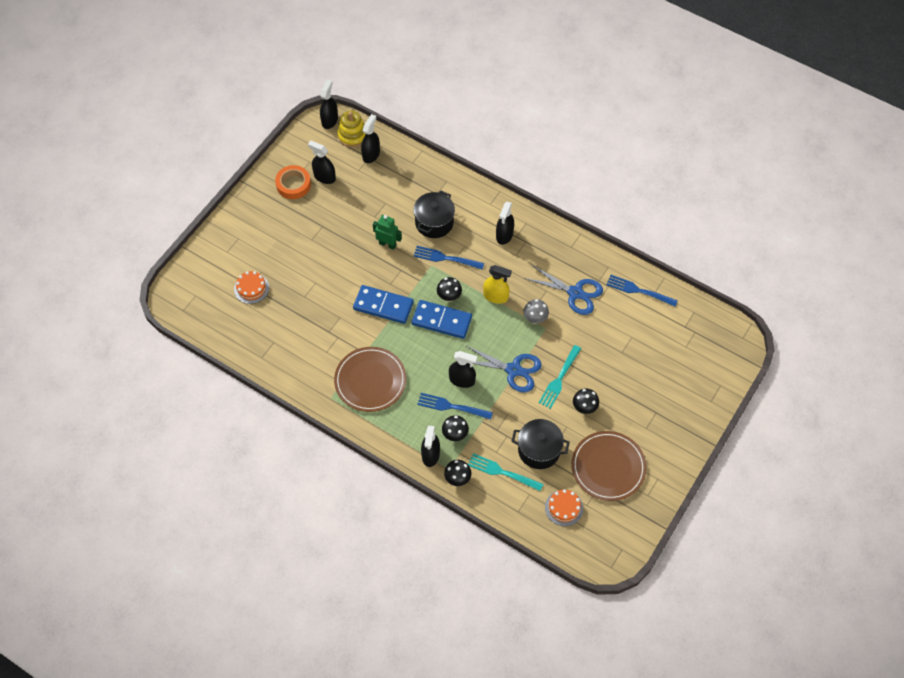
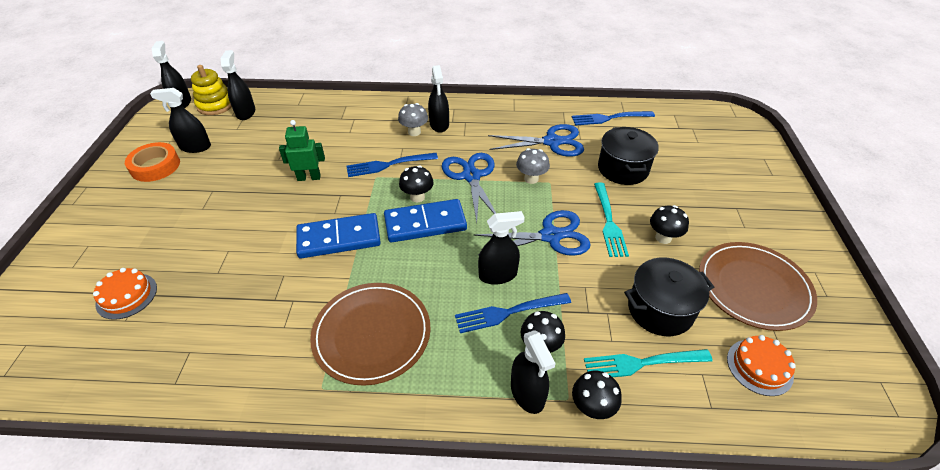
camera: 30 degrees left, 15 degrees down
(434, 222) = (354, 141): black pot -> black pot (623, 169)
(481, 234) = (414, 132): none -> grey mushroom
(495, 296) = (471, 176): yellow spray bottle -> blue scissors

